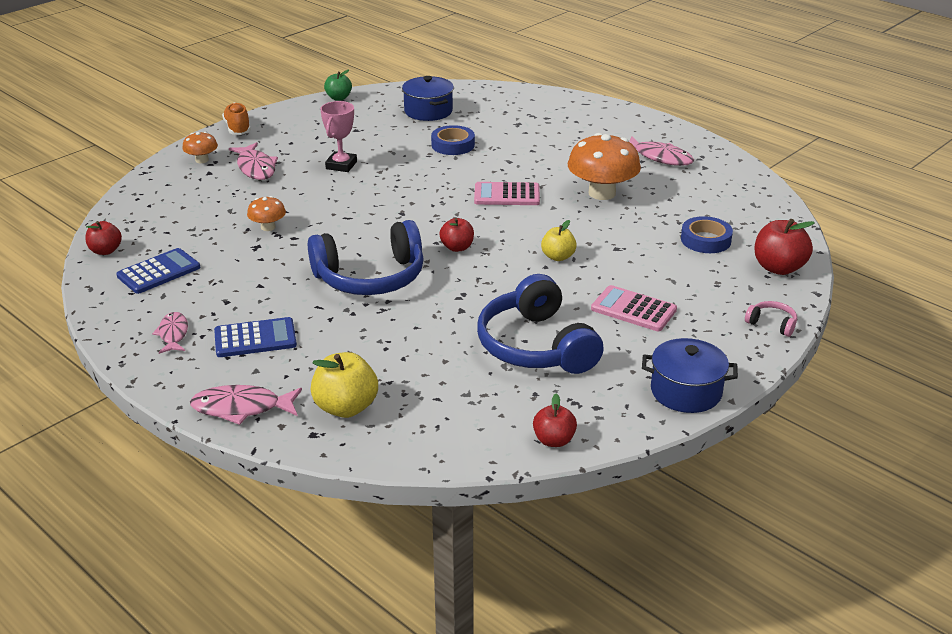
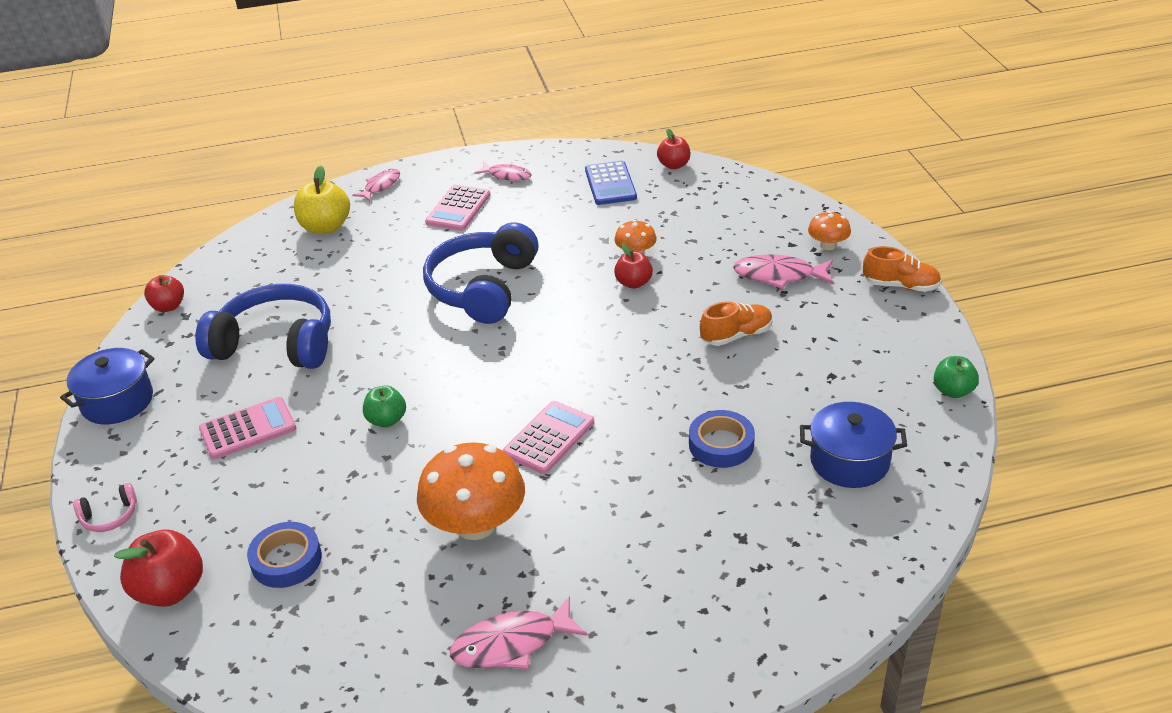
camera: 125 degrees right, 5 degrees up
(241, 408) = (380, 186): pink fish -> pink fish, size x0.66
(255, 338) = (458, 209): blue calculator -> pink calculator
(341, 165) = (736, 335): pink trophy -> orange shoe
(457, 247) = (477, 357): red apple -> red apple (633, 283)
(558, 257) = (386, 420): yellow apple -> green apple

